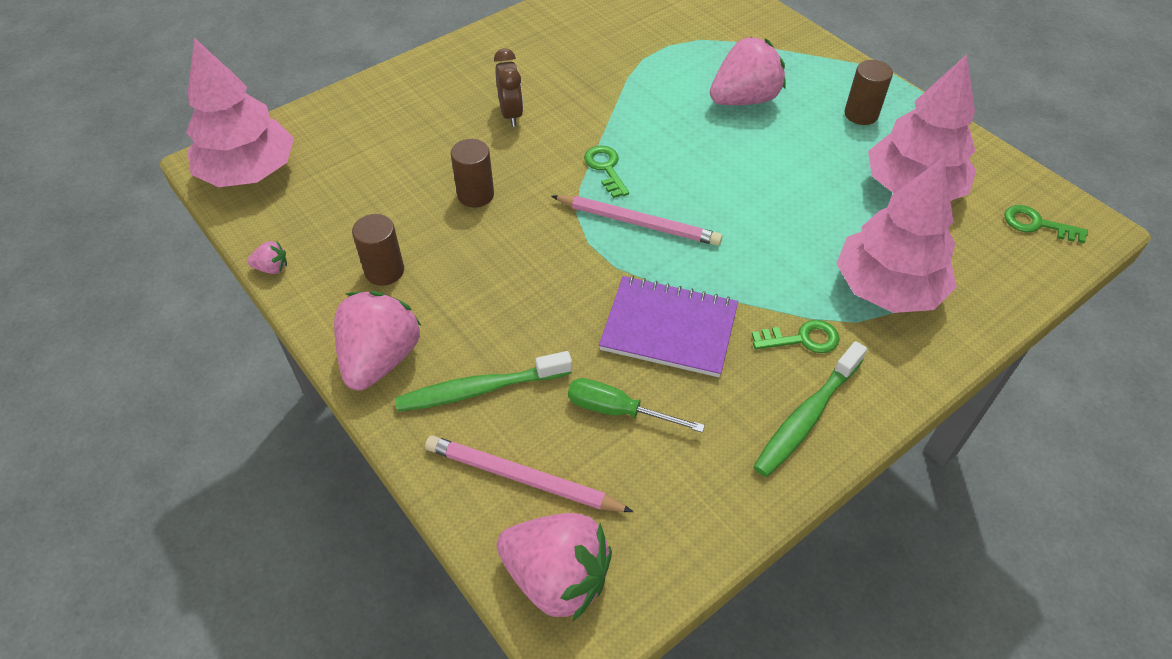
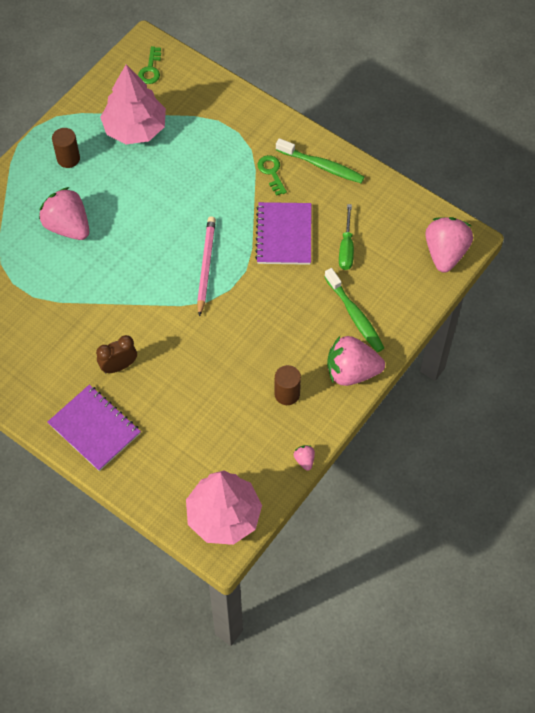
camera: 105 degrees left, 10 degrees up
(435, 83) = (94, 428): none -> purple notebook
(475, 195) = (206, 364): brown cylinder -> none
(523, 478) = (400, 280): pink pencil -> none
(606, 168) = (160, 294): green key -> none
(887, 288) = (222, 137): pink tree -> none

